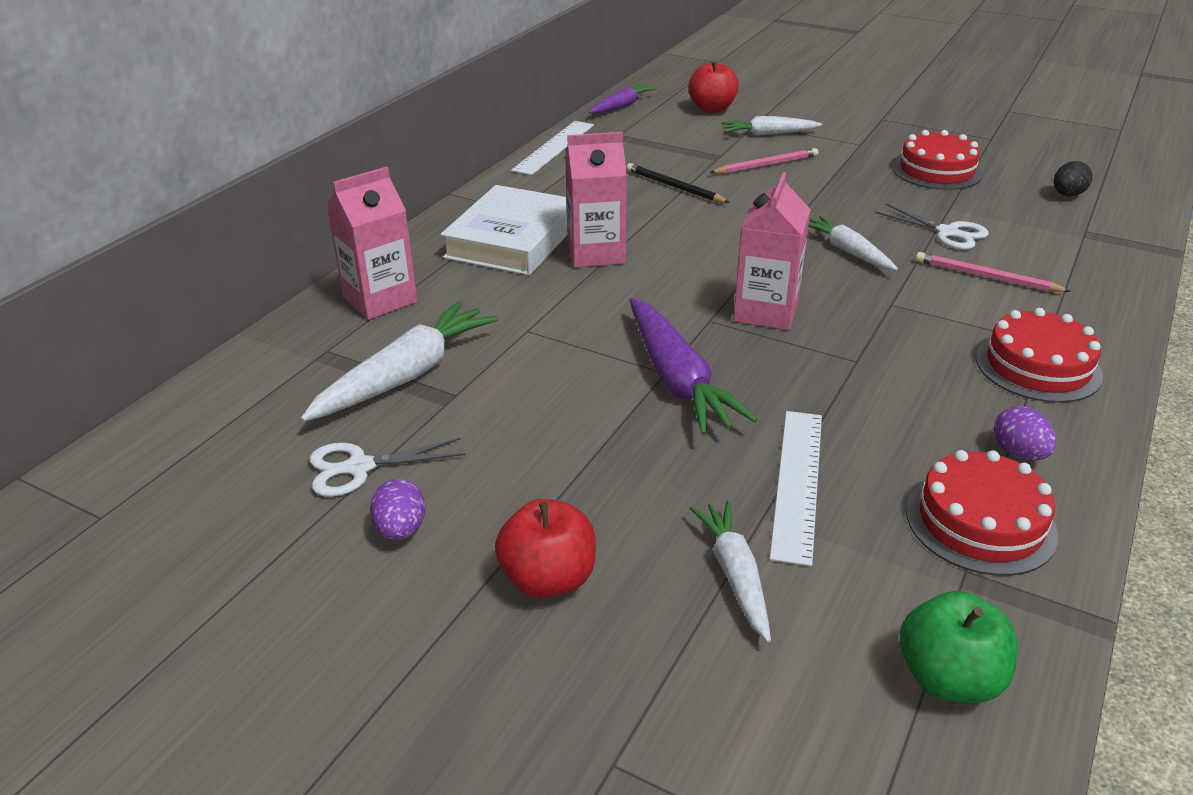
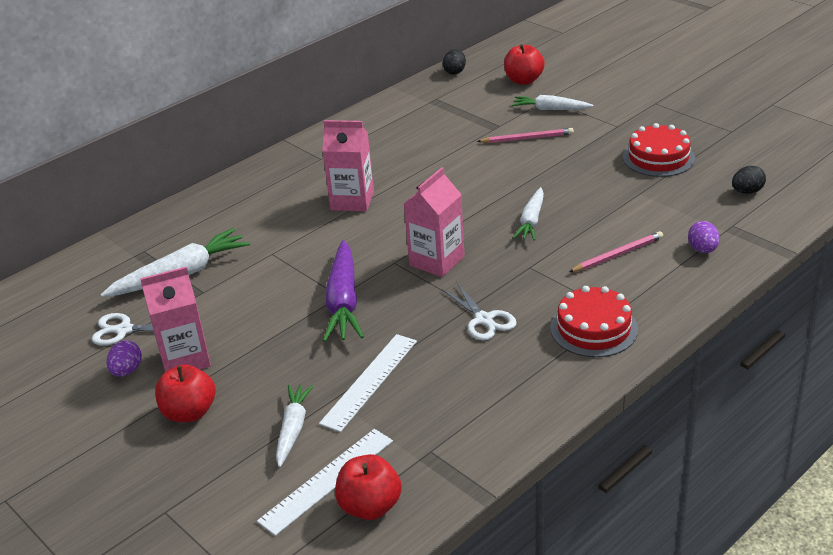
camera: 20 degrees right, 0 degrees up
(380, 300) = (193, 219): pink carton -> pink carton (185, 359)
(513, 240) = (303, 183): white book -> none
(554, 147) = (380, 106): white ruler -> white ruler (327, 480)
(621, 106) = (455, 72): purple carrot -> black egg
(674, 187) = (444, 151): black pencil -> none
(848, 251) = (531, 221): white carrot -> white carrot turned 150 degrees counterclockwise
(947, 232) = (620, 214): white scissors -> white scissors (484, 319)
(948, 678) = (370, 507): green apple -> red apple
(980, 522) = (463, 424): red cake -> none
(986, 277) = (617, 255): pink pencil -> pink pencil turned 105 degrees clockwise
(1018, 453) = (526, 386): purple egg -> purple egg (702, 249)

